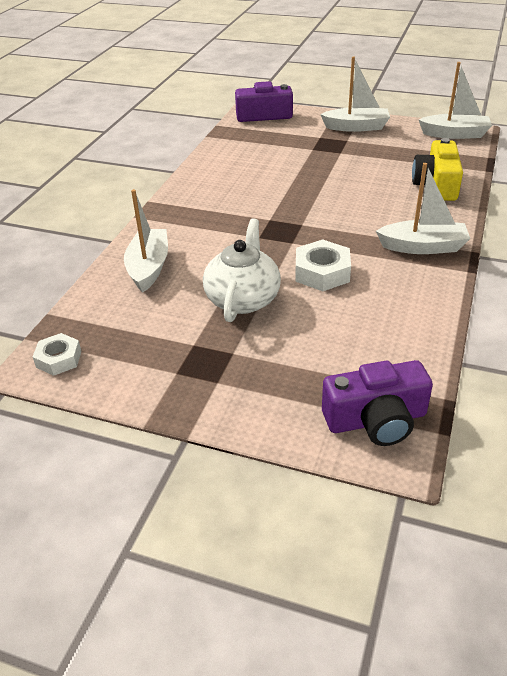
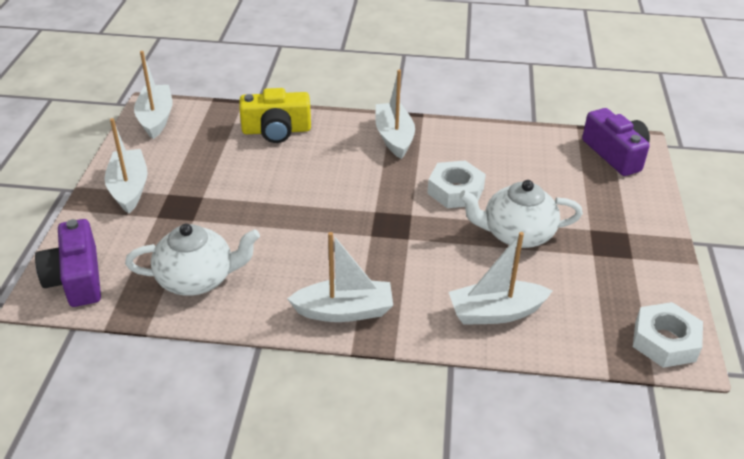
camera: 105 degrees left, 0 degrees up
(59, 359) = (665, 341): white nut -> white nut, size x1.51
(187, 201) = (344, 311): none -> white boat
(246, 150) = (197, 279): none -> white teapot

